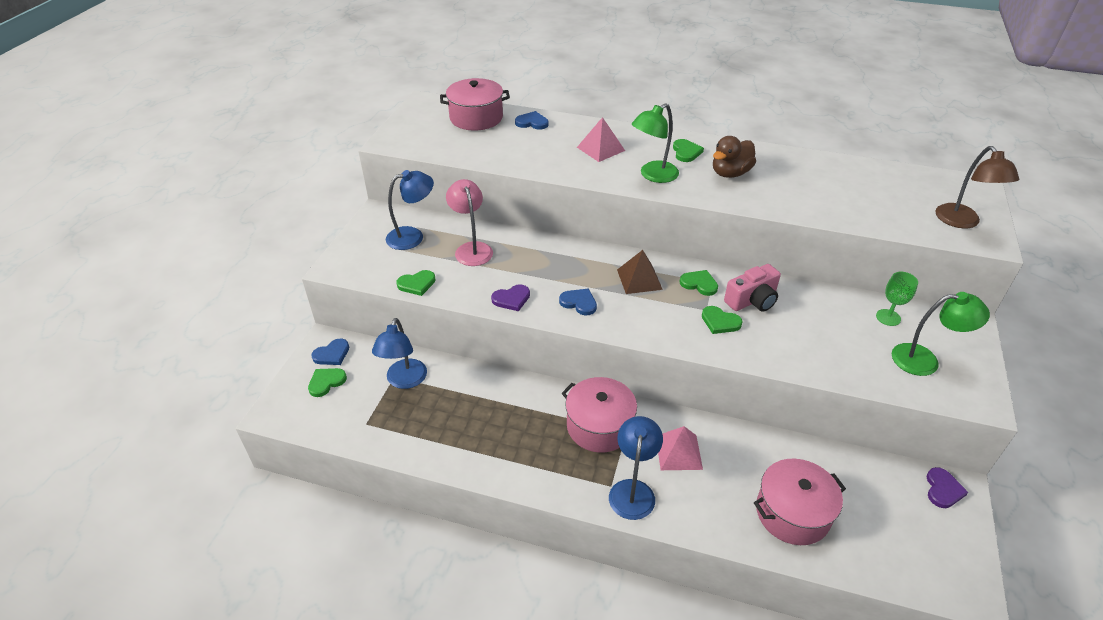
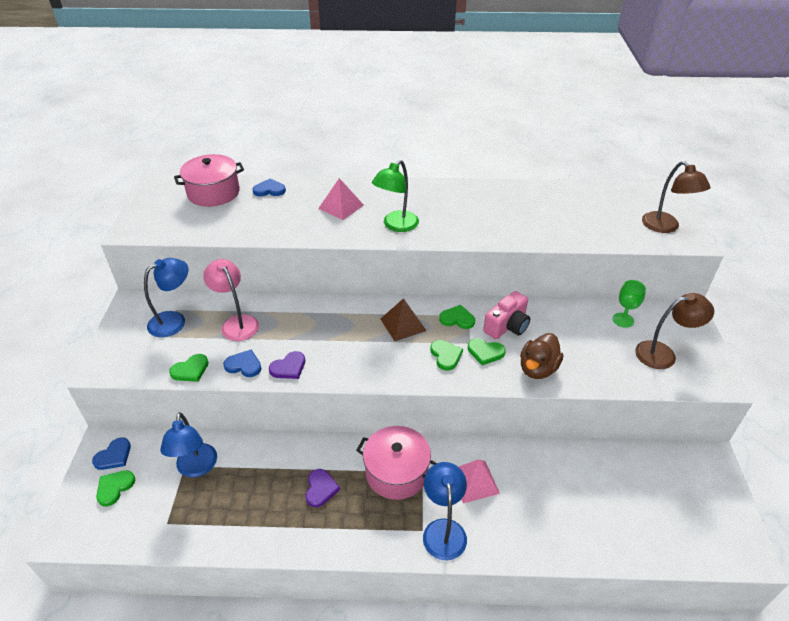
camera: 15 degrees left, 0 degrees up
(579, 303) = (354, 358): blue heart -> blue heart (244, 365)
(686, 152) = (419, 198): green heart -> green heart (446, 355)
(730, 173) = (463, 212): brown duck -> brown duck (538, 369)
(792, 513) = (587, 516): pink pot -> none
(925, 360) = (663, 354): green lamp -> brown lamp
(943, 489) = (700, 463): purple heart -> purple heart (320, 489)

